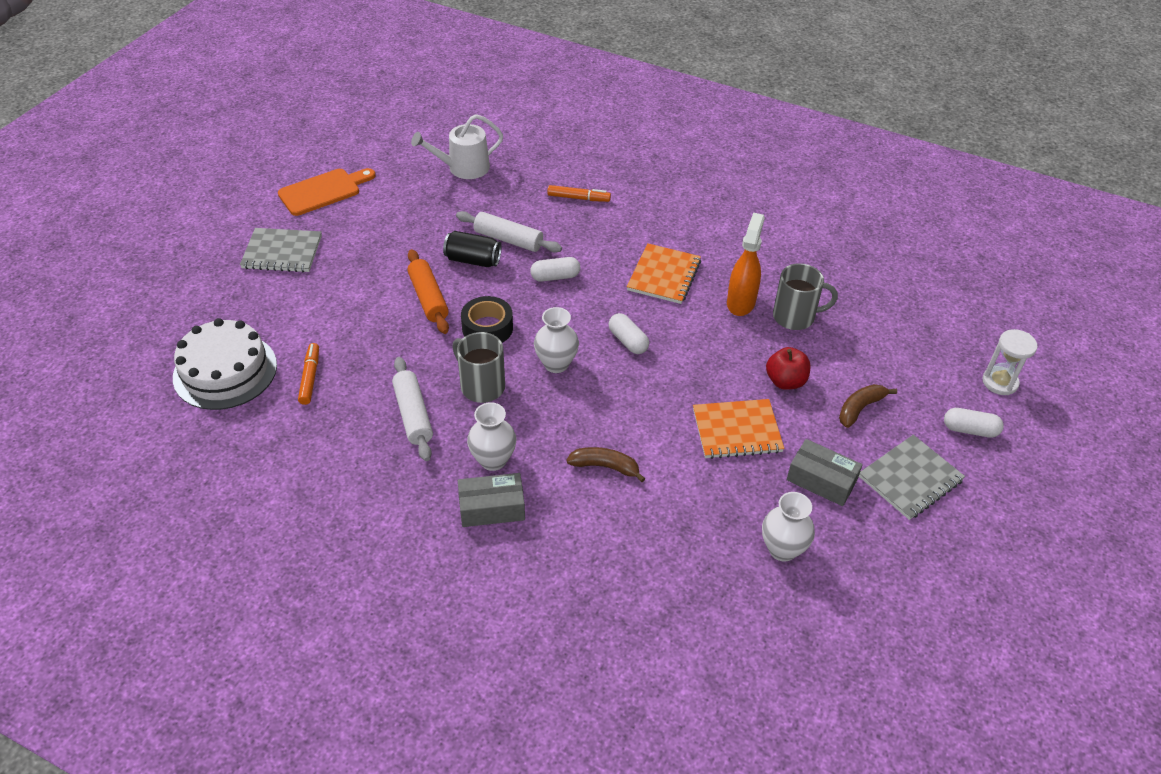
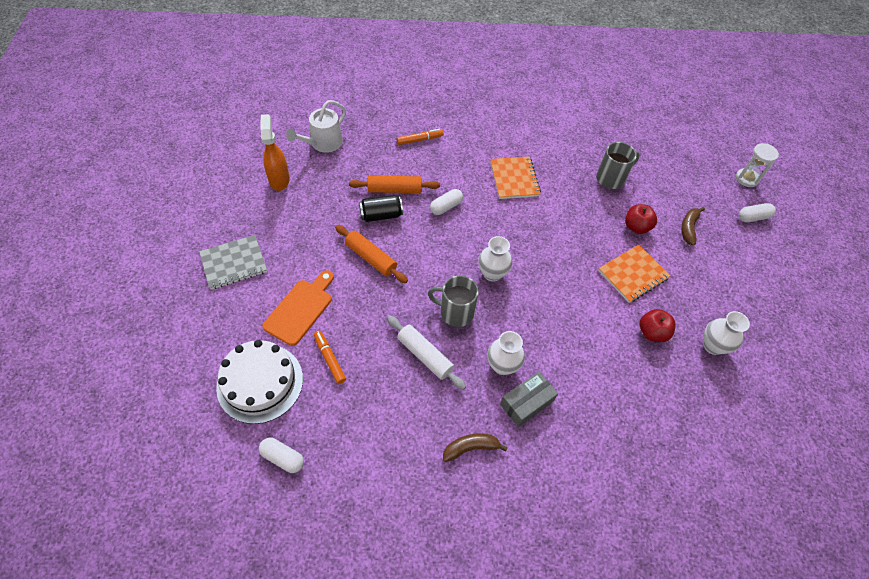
camera: 30 degrees left, 10 degrees up
(323, 191) = (230, 199): orange cutting board -> orange cutting board (300, 309)
(487, 328) = (428, 265): black tape -> none
(508, 239) = (394, 189): white rolling pin -> orange rolling pin
(605, 467) = (575, 337): brown banana -> brown banana (470, 448)
(628, 341) = (525, 237): white capsule -> white capsule (283, 458)
(710, 502) = (652, 332): none -> red apple
(741, 302) = (573, 180): orange spray bottle -> orange spray bottle (279, 179)
(821, 480) = (701, 288): grey box -> none
(910, 479) = (745, 264): grey notebook -> none

